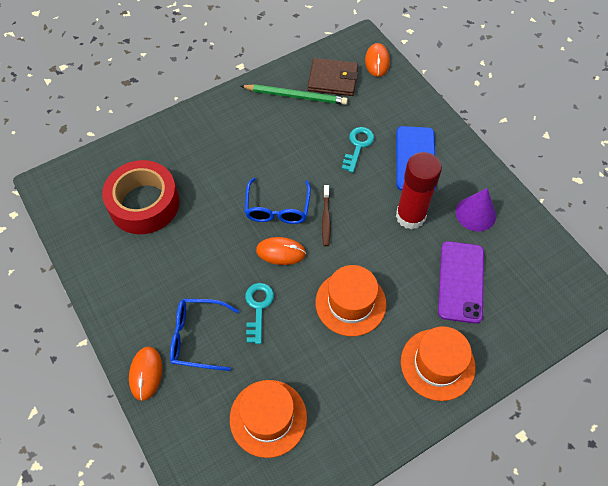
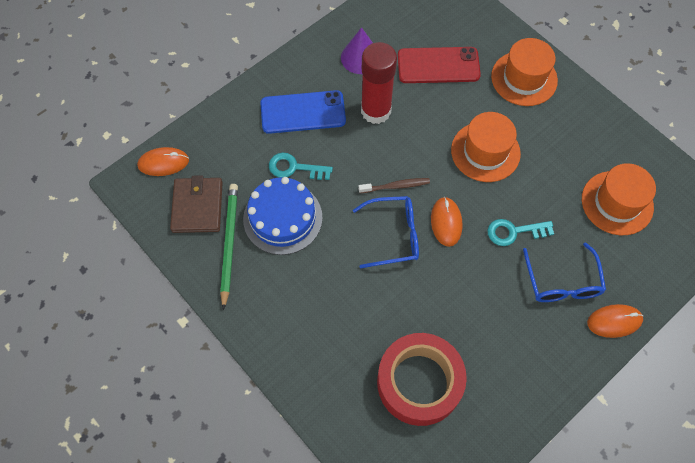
camera: 100 degrees left, 5 degrees up
(311, 132) = (282, 218): none -> blue cake
(461, 282) = (438, 65): purple phone -> red phone

